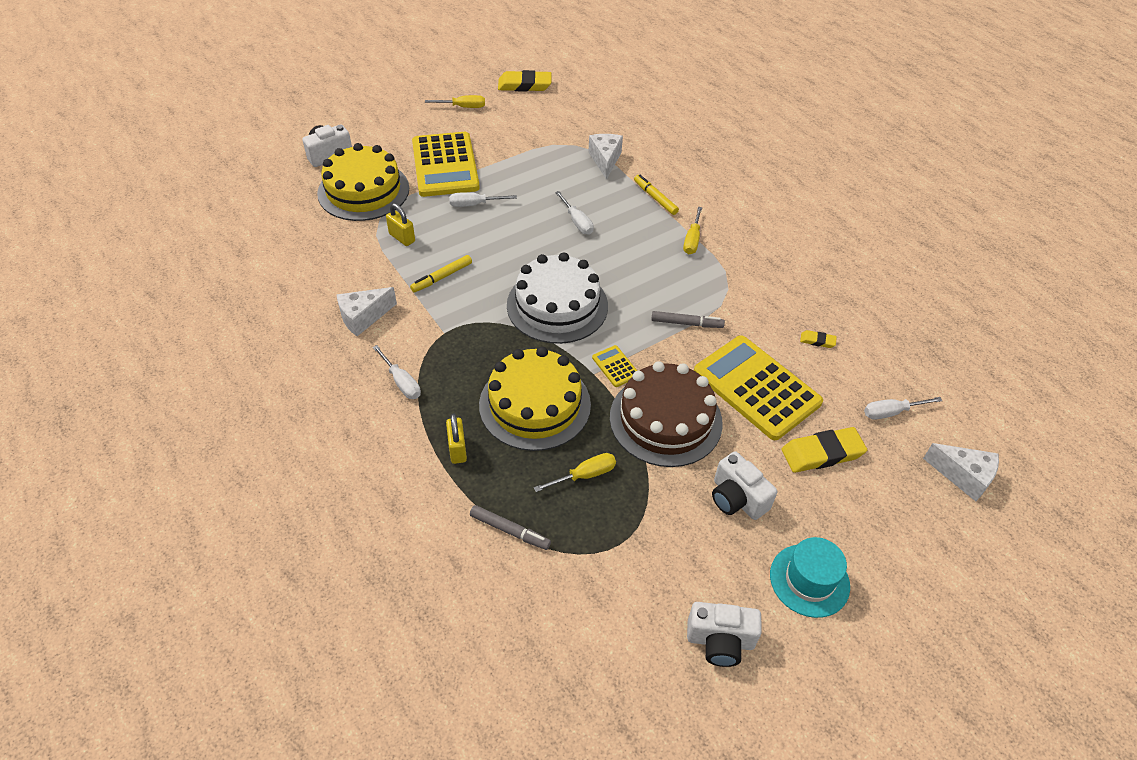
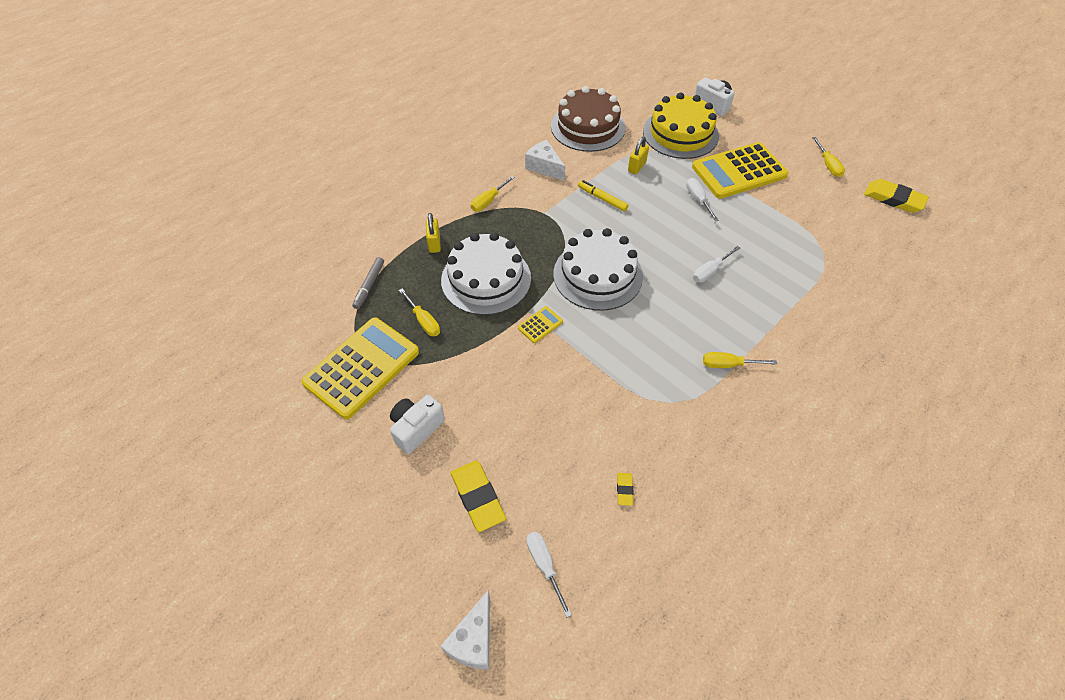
camera: 80 degrees right, 5 degrees up
(402, 382) = (488, 201): white screwdriver -> yellow screwdriver
(457, 449) = (434, 243): yellow padlock -> yellow padlock turned 75 degrees counterclockwise
(524, 85) = (893, 199): yellow eraser -> yellow eraser turned 45 degrees counterclockwise
(535, 404) = (486, 279): yellow cake -> white cake
(605, 160) = (813, 278): white cheese -> none
(655, 198) = (777, 326): yellow marker -> none
(665, 419) = (490, 368): brown cake -> brown cake (588, 127)
(686, 323) = (609, 371): grey marker -> none
(720, 641) = (285, 426): white camera -> none
(756, 387) = (545, 436): yellow calculator -> yellow calculator (362, 367)
(809, 580) = (341, 489): turquoise hat -> none

